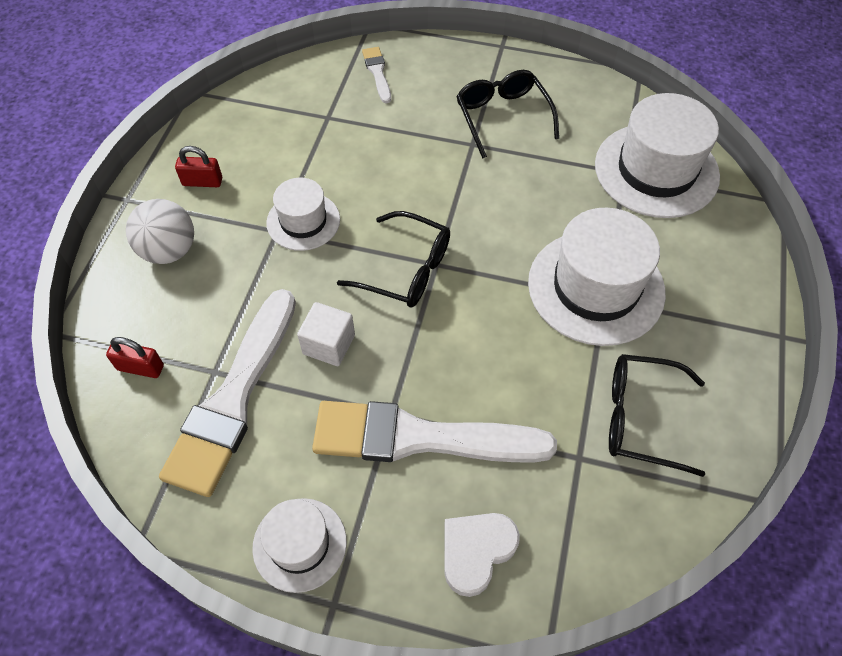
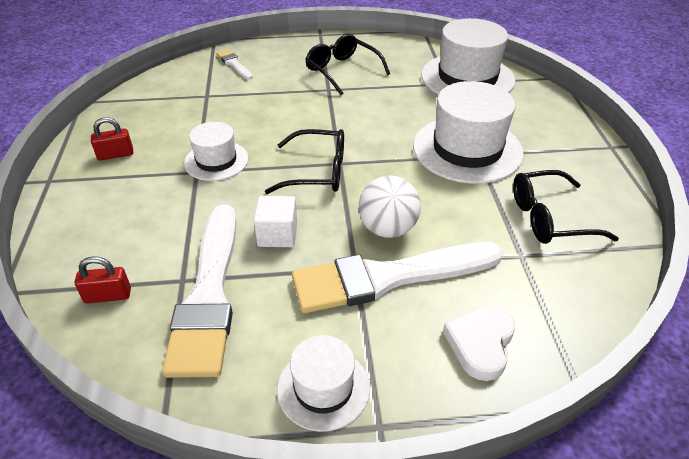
camera: 20 degrees left, 15 degrees down
(169, 251) = (103, 206): white ball -> white ball (388, 229)

